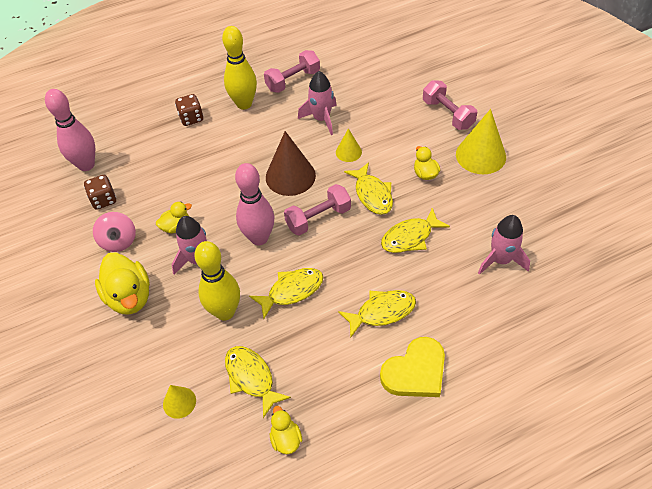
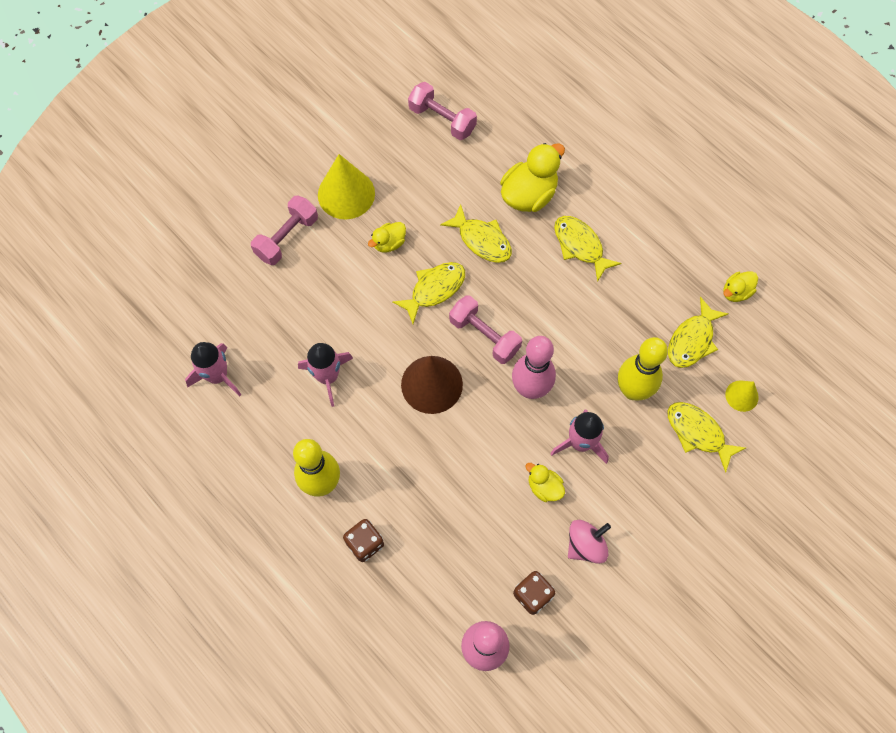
camera: 110 degrees left, 15 degrees up
(129, 297) = (651, 497): yellow duck -> yellow duck (529, 195)
(292, 291) = (585, 334): yellow fish -> yellow fish (698, 433)
(293, 80) = (263, 434): pink dumbbell -> pink dumbbell (442, 120)
(348, 152) = (376, 331): yellow cone -> none
(415, 371) = (631, 205): yellow heart -> none
(500, 260) = (484, 156): pink rocket -> pink rocket (217, 376)

